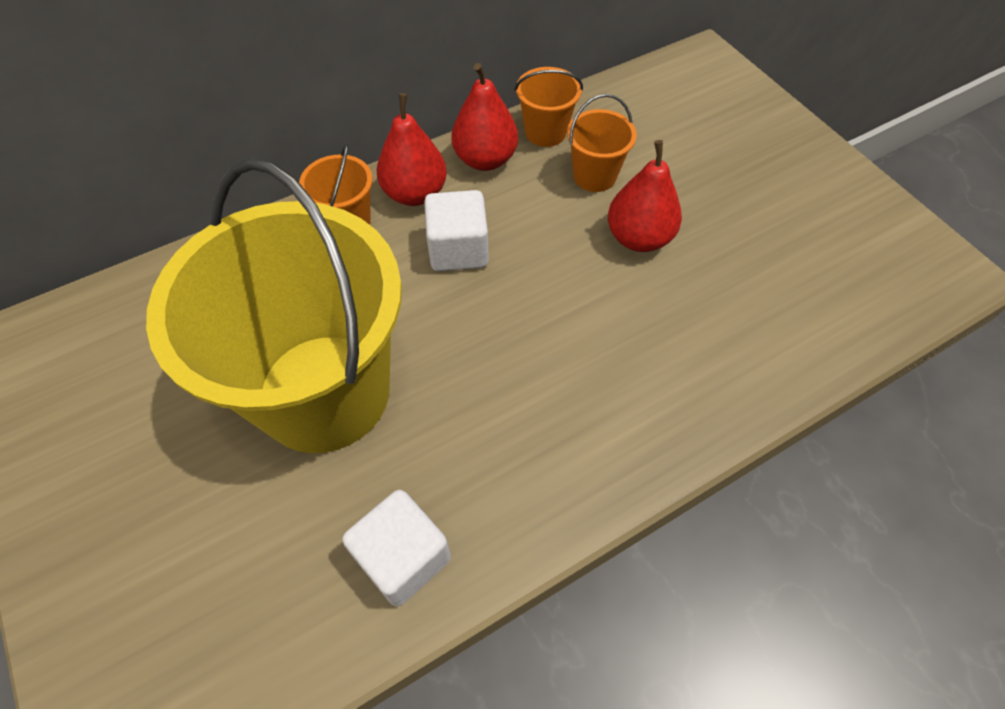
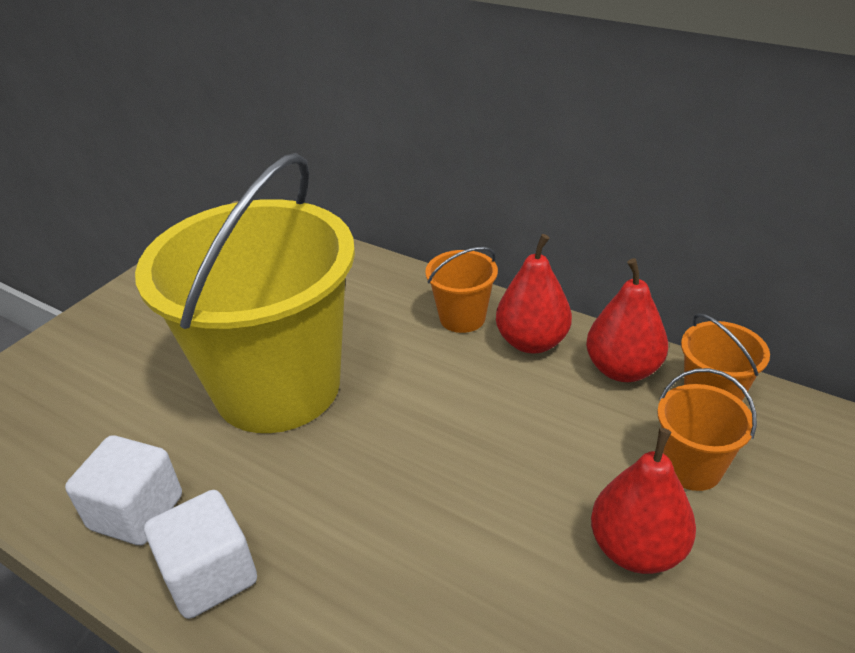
camera: 65 degrees right, 20 degrees down
(458, 250) = (489, 401): white cube -> white cube (210, 575)

